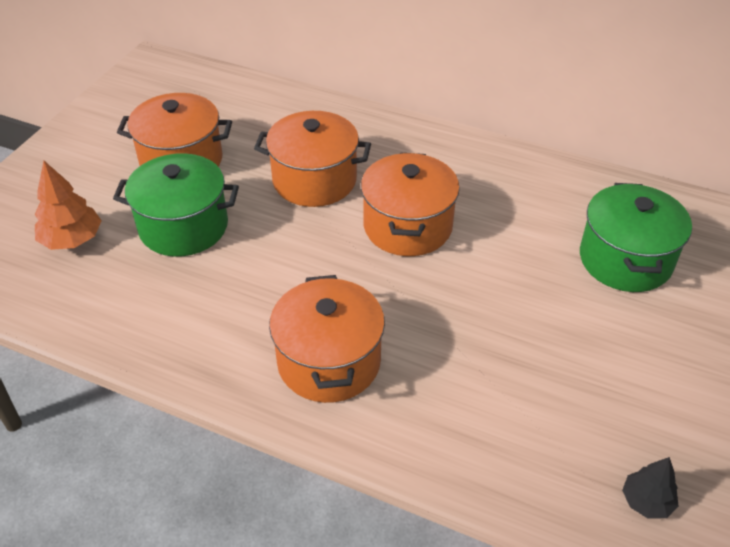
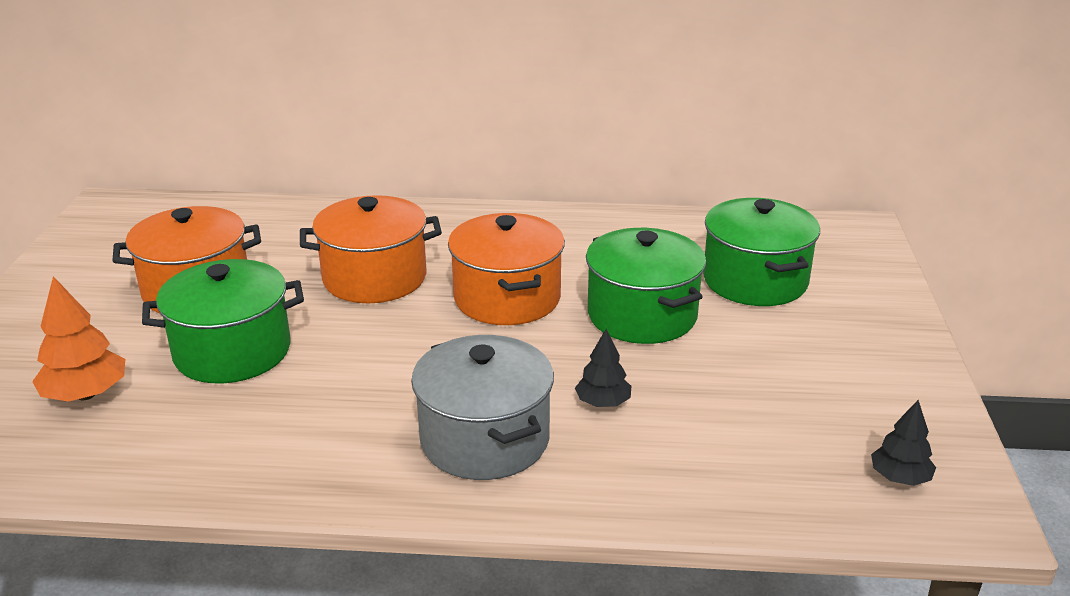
camera: 20 degrees left, 15 degrees down
(329, 362) = (485, 439): orange pot -> grey pot
(435, 352) = (603, 403): none -> black tree
(509, 272) = (642, 315): none -> green pot

